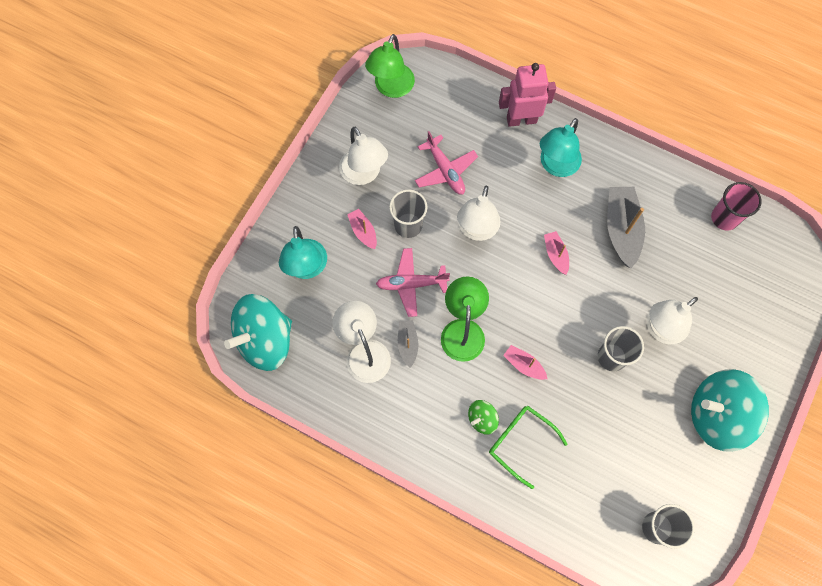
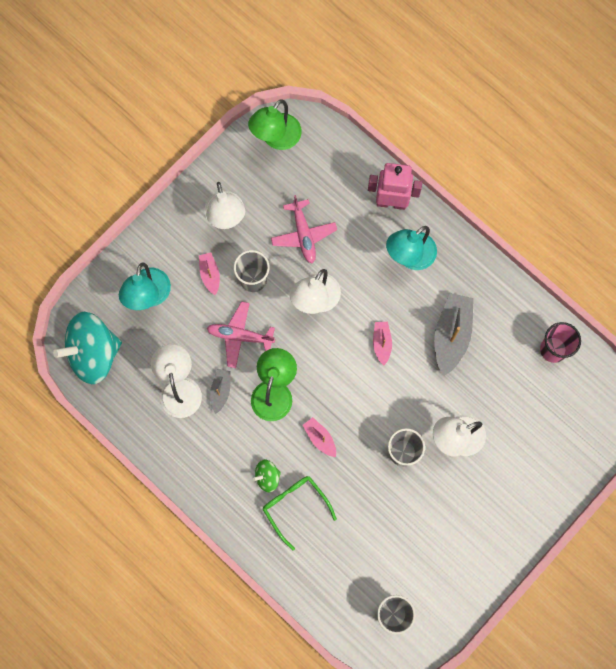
camera: 15 degrees right, 5 degrees up
(717, 415) = (481, 530): turquoise spinning top -> none

